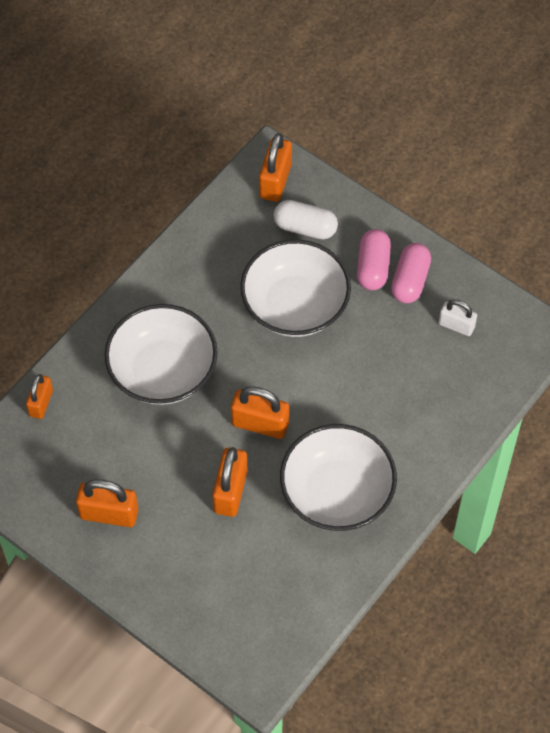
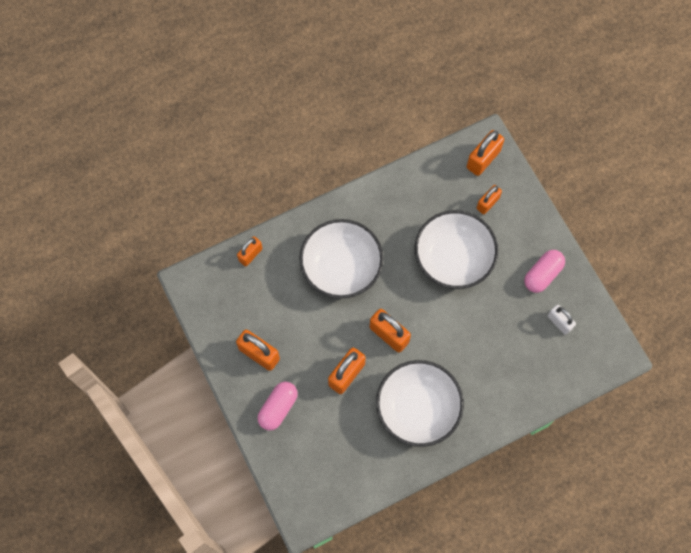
camera: 25 degrees right, 10 degrees up
(305, 228) = (487, 203): white capsule -> orange padlock
(373, 267) = (521, 253): pink capsule -> pink capsule (278, 408)

